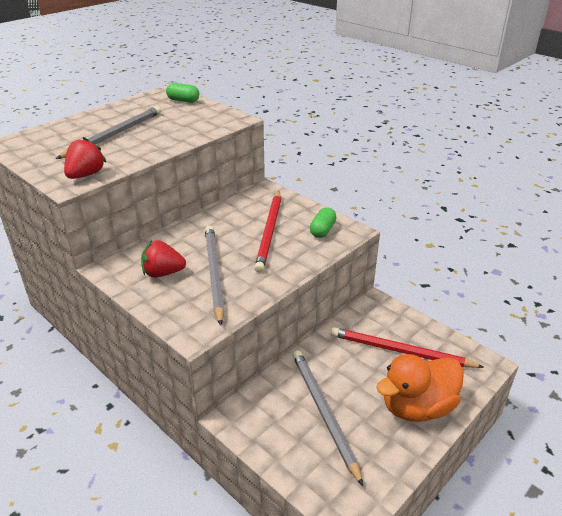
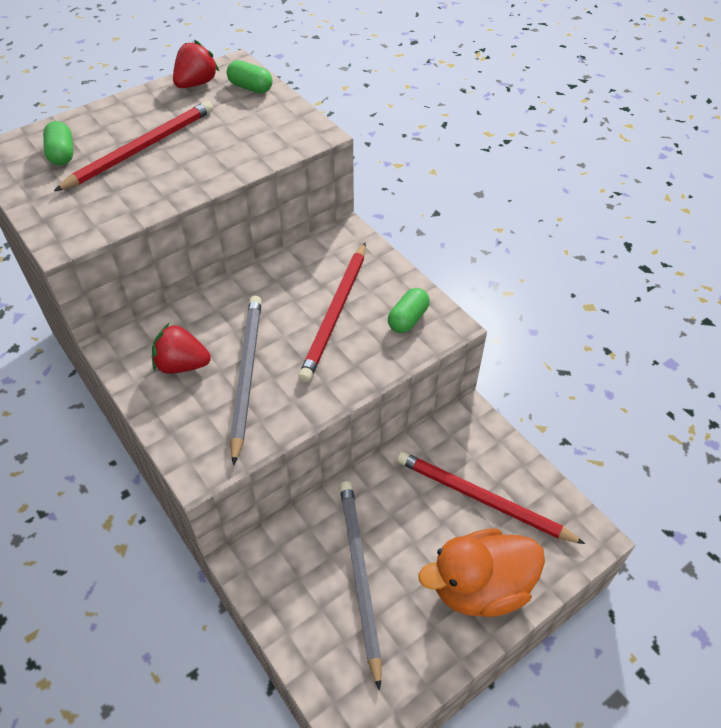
camera: 10 degrees right, 15 degrees up
(55, 142) = (62, 154): none -> green capsule
(86, 175) = (88, 224): red strawberry -> red strawberry (196, 84)
(114, 135) = (142, 148): grey pencil -> red pencil

